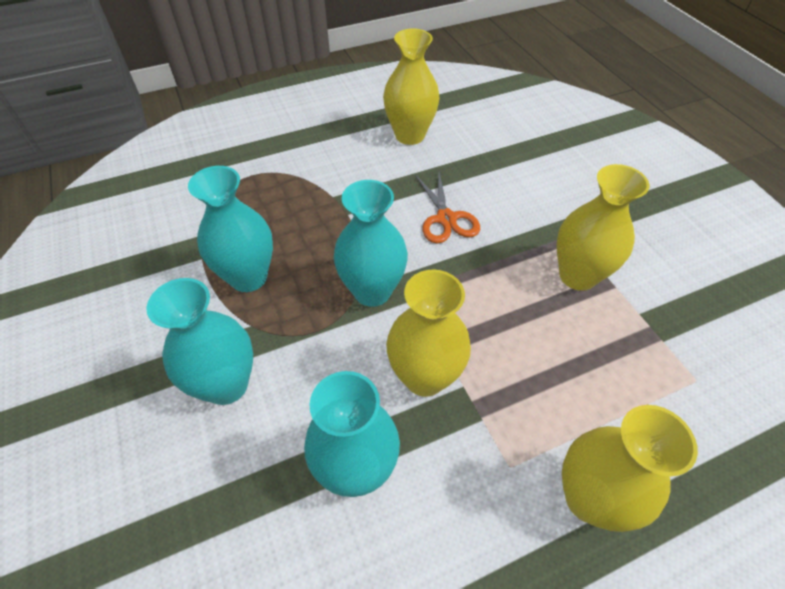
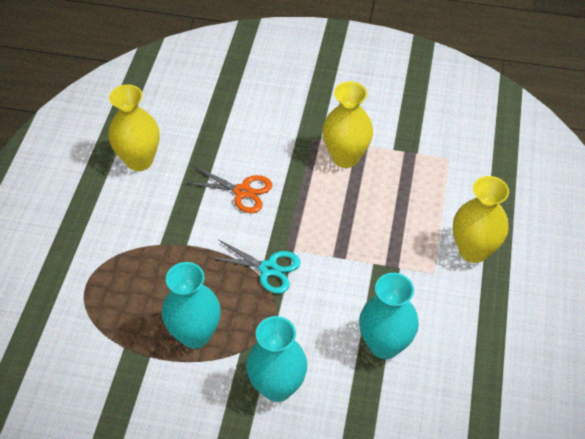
camera: 55 degrees left, 0 degrees up
(372, 291) = (268, 268): turquoise vase -> turquoise scissors
(424, 377) = (353, 278): yellow vase -> none

